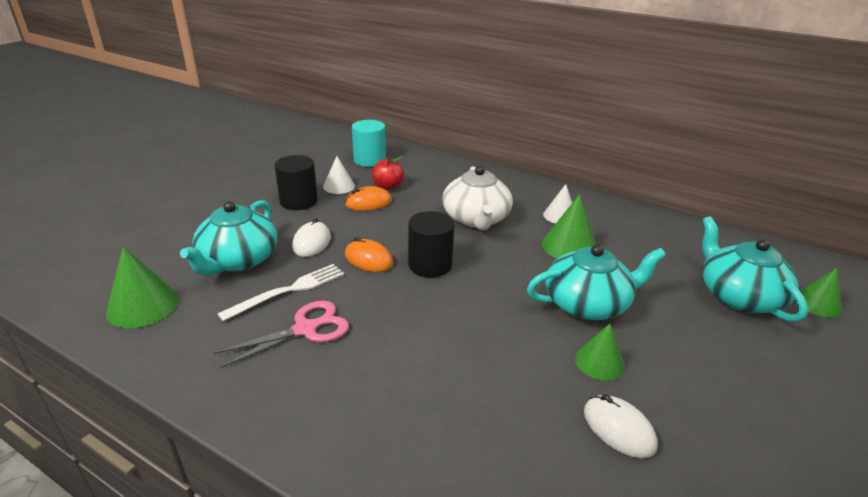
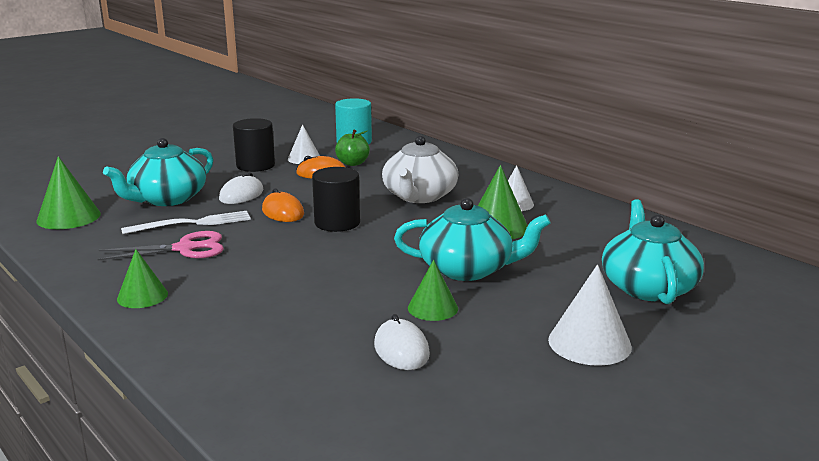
camera: 20 degrees right, 10 degrees down
(388, 186) = (352, 163): red apple -> green apple
(757, 376) = (589, 343): none -> white cone
(817, 303) = (740, 305): green cone -> green cone (142, 296)

